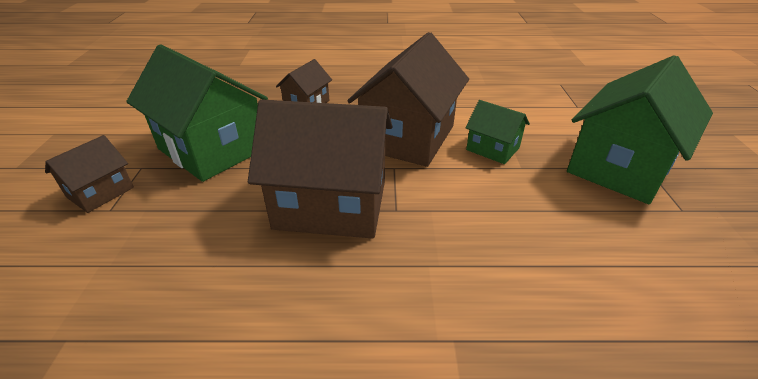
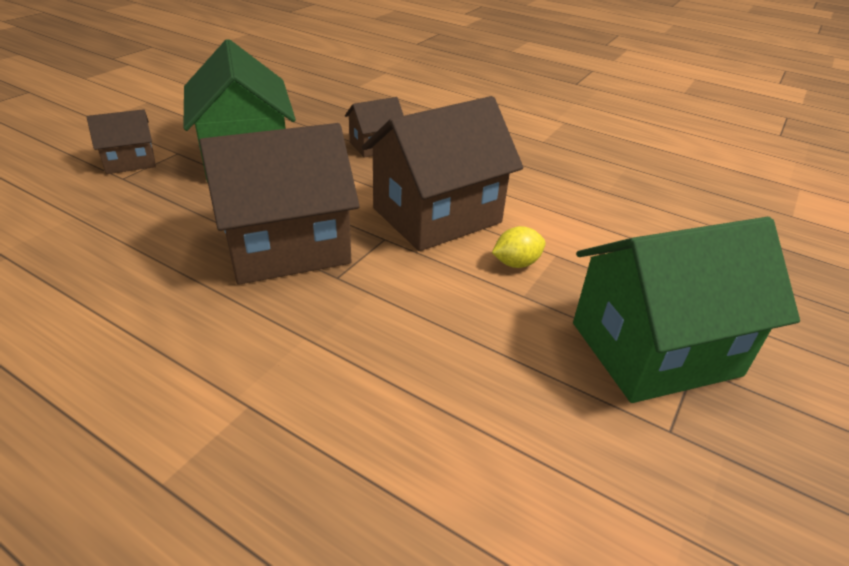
camera: 30 degrees right, 0 degrees up
(331, 204) = (286, 246): brown house -> brown house turned 60 degrees counterclockwise
(492, 149) = (516, 263): green house -> yellow lemon

